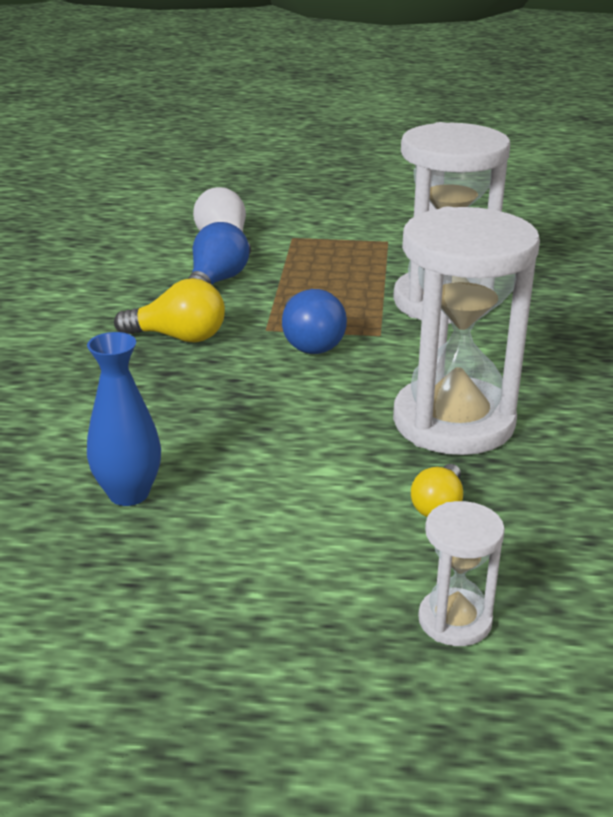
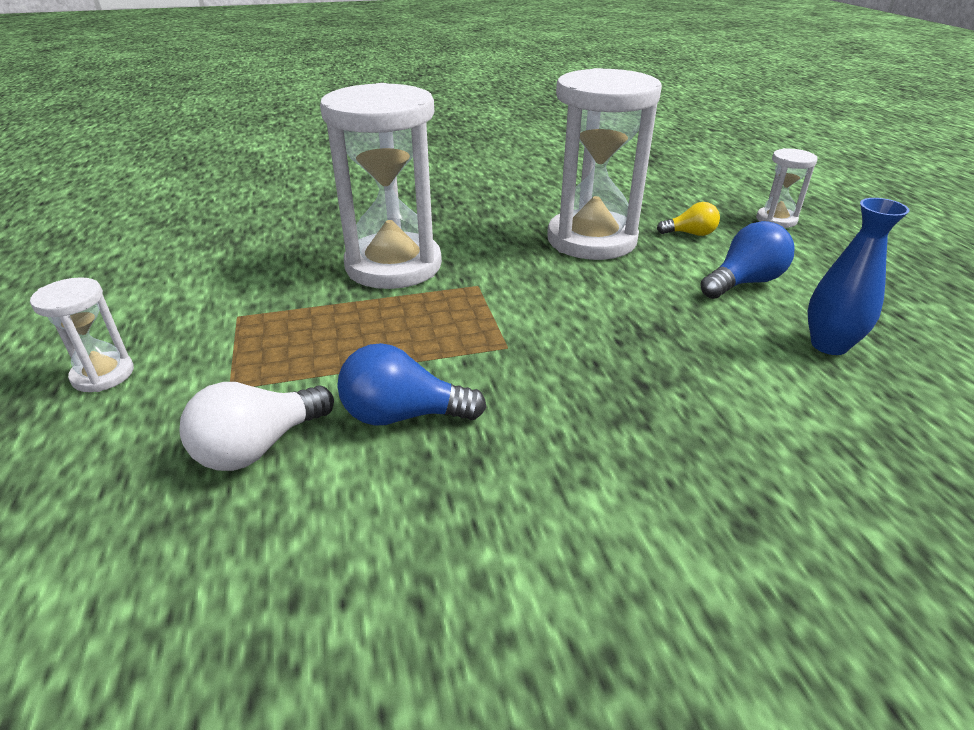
camera: 110 degrees left, 5 degrees up
(179, 337) = (566, 400): yellow light bulb -> none
(310, 342) = (518, 316): blue light bulb -> blue light bulb (744, 282)
(336, 206) = (103, 375): none -> white hourglass

